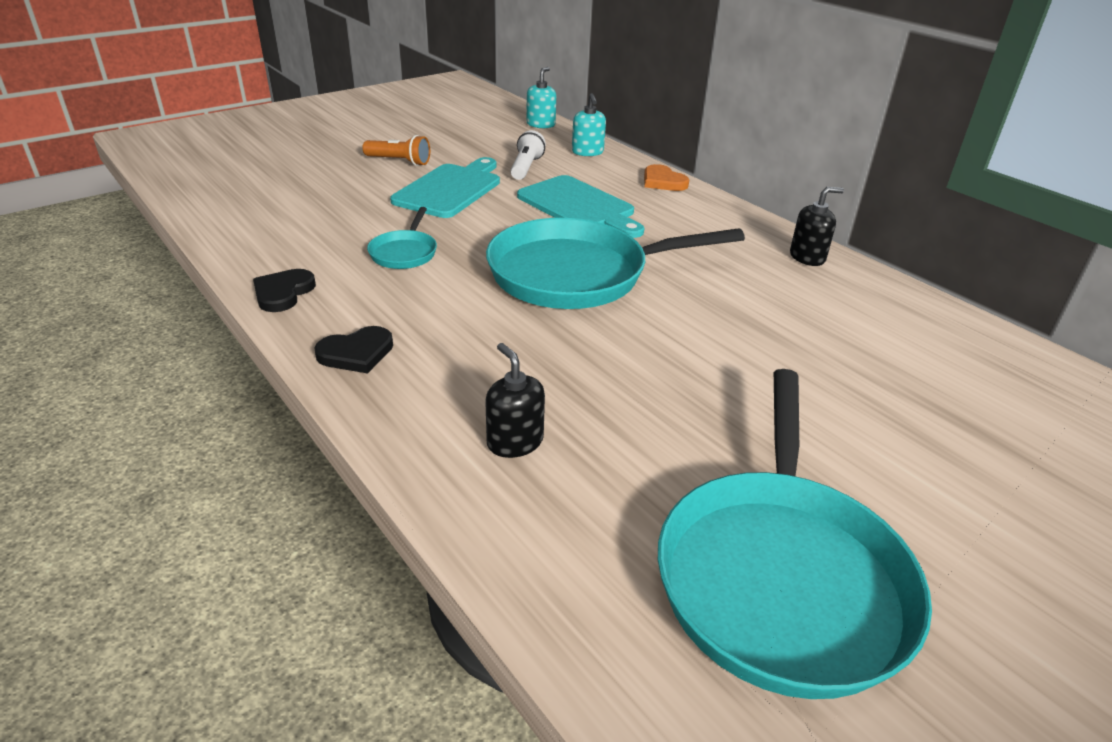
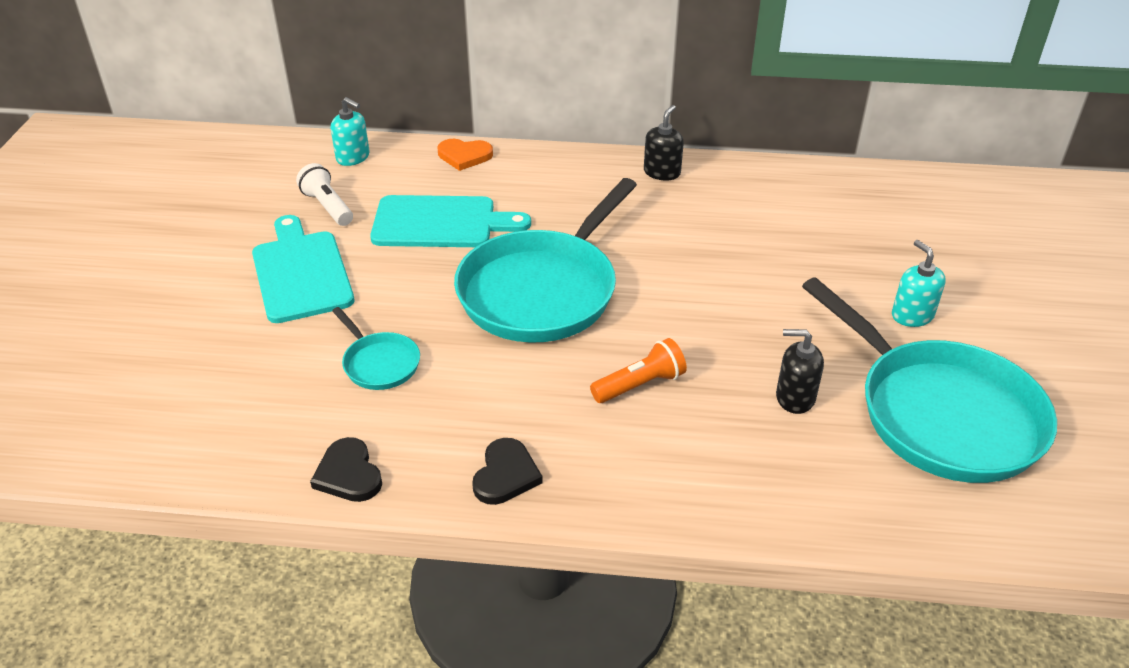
camera: 45 degrees left, 5 degrees up
(399, 161) = (192, 271): orange flashlight -> orange flashlight (640, 385)
(515, 442) = (713, 450): black soap dispenser -> black soap dispenser (795, 397)
(541, 124) = (255, 146): turquoise soap dispenser -> turquoise soap dispenser (912, 315)

